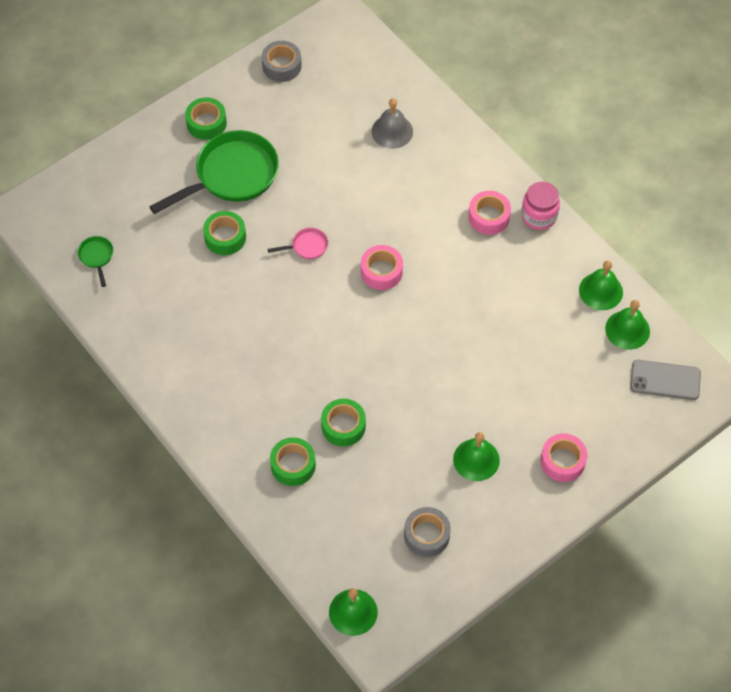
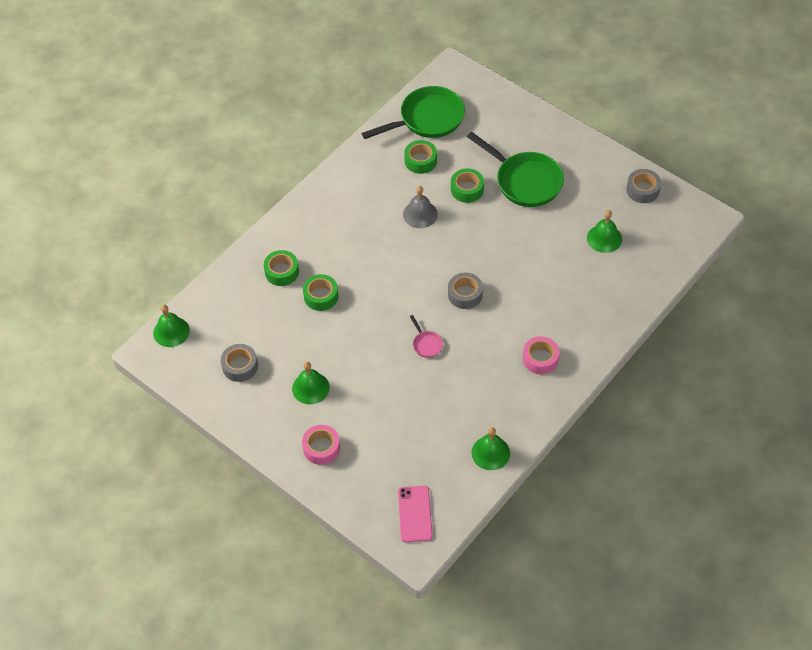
camera: 80 degrees right, 5 degrees down
(97, 257) = (427, 119): green pan -> green pan, size x2.36
(206, 123) = (569, 155): green tape -> green tape (420, 161)
(307, 246) = (474, 242): pink pan -> pink pan (426, 344)
(381, 271) = (465, 294): pink tape -> grey tape
(392, 131) = (604, 276): grey bell -> grey bell (420, 214)
(539, 216) = (553, 395): pink jar -> none
(627, 330) = (457, 478): green bell -> green bell (604, 238)
(665, 380) = (415, 514): grey phone -> pink phone

